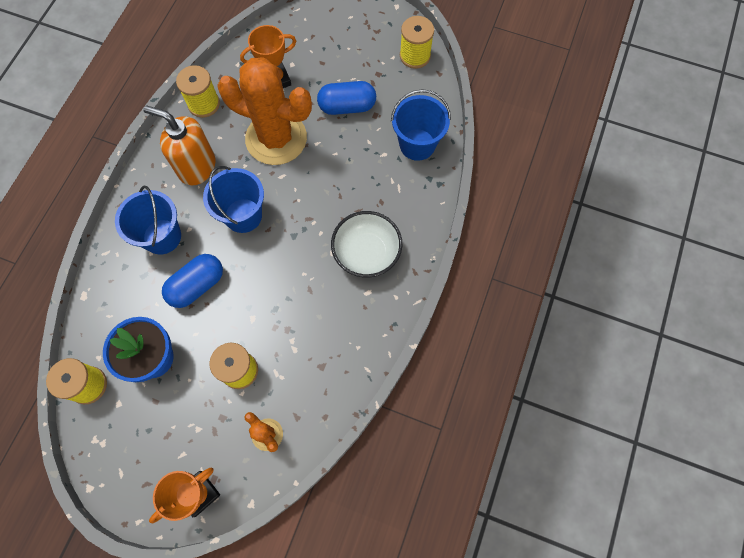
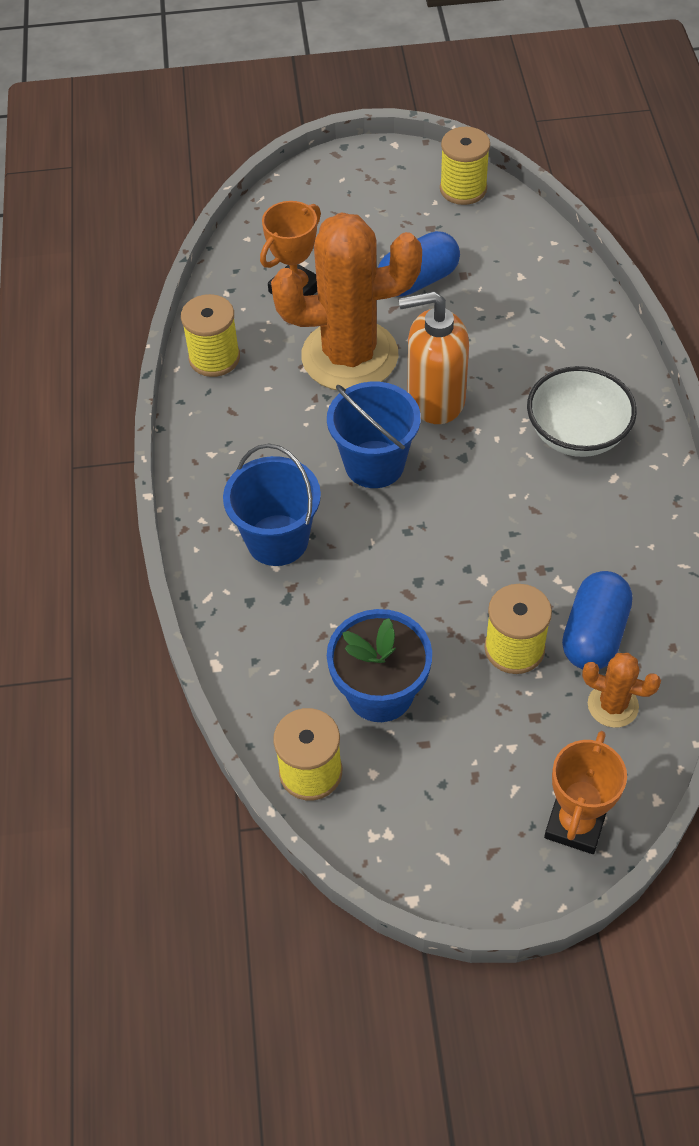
camera: 25 degrees left, 15 degrees down
(196, 167) = (262, 436): orange soap dispenser -> orange soap dispenser (435, 399)
(197, 285) = (374, 576): blue capsule -> blue capsule (594, 634)
(417, 144) = (545, 285): blue bucket -> none

